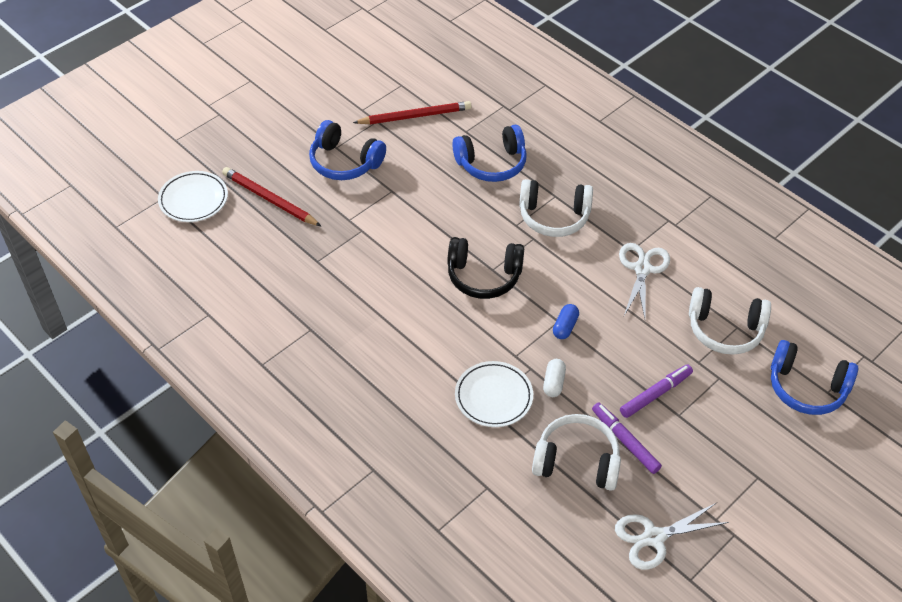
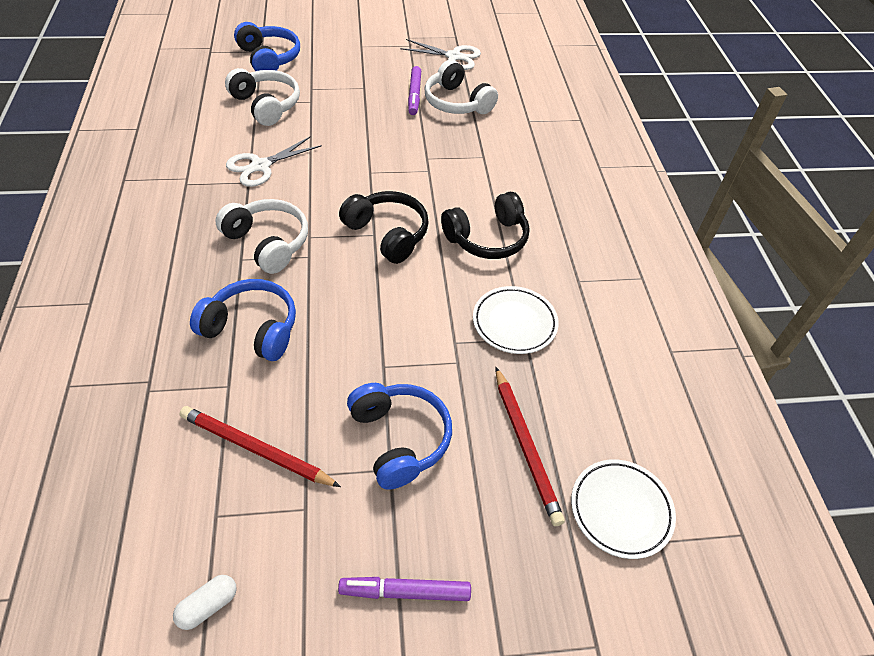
camera: 145 degrees left, 0 degrees up
(408, 321) = (487, 238): none -> black headphones
(493, 397) = (473, 158): white plate -> white plate (514, 323)
(553, 383) = (421, 142): white capsule -> white capsule (208, 606)
(565, 327) = (370, 166): blue capsule -> none
(655, 394) = (363, 103): purple marker -> purple marker (405, 592)

